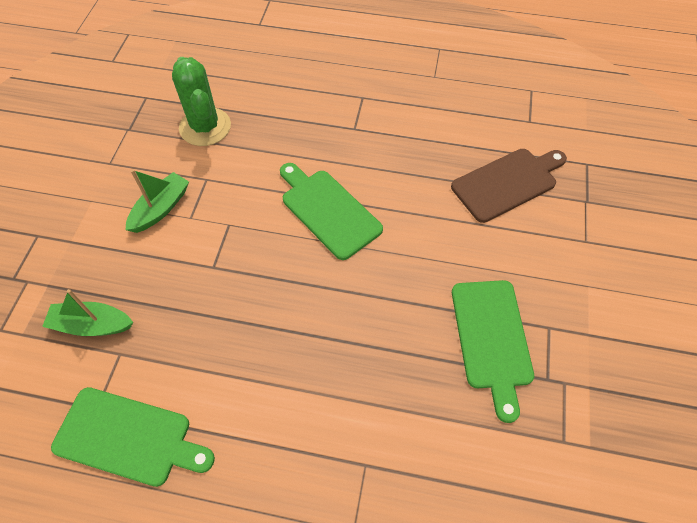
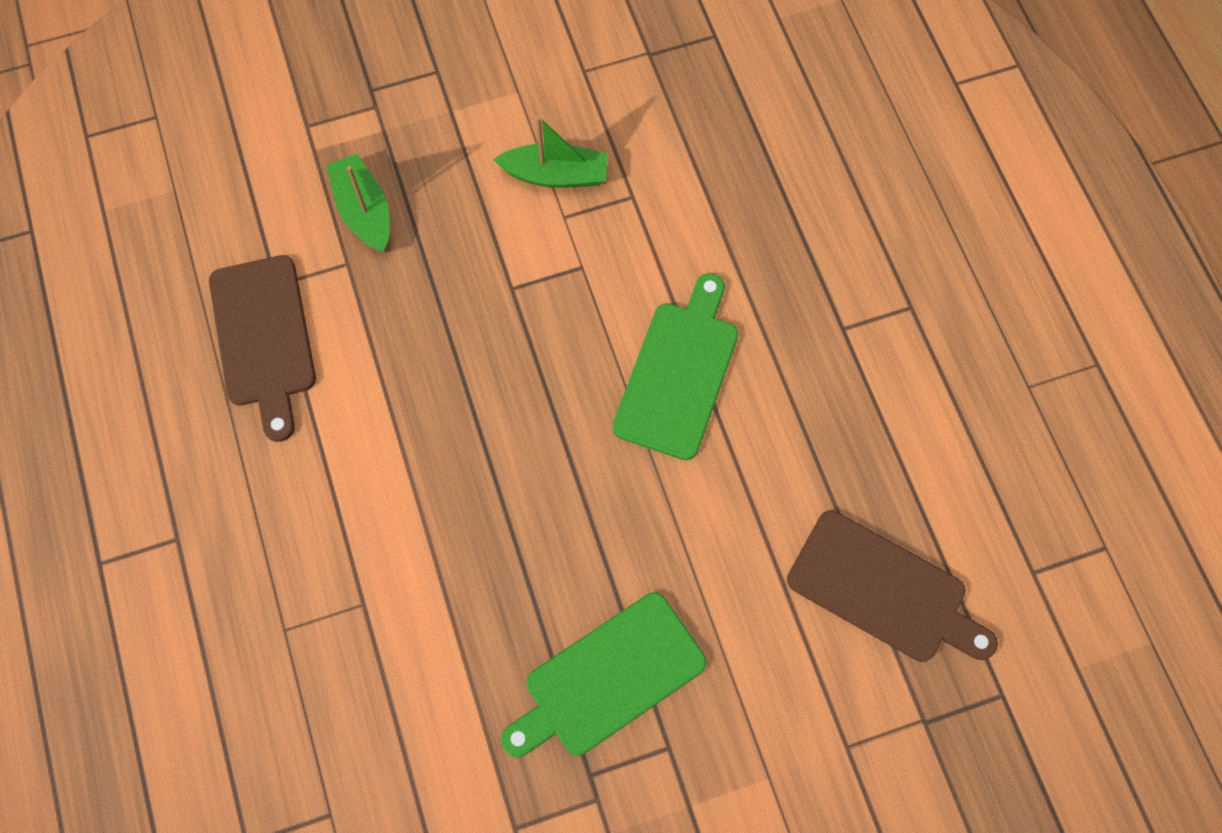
camera: 60 degrees right, 10 degrees up
(128, 437) = (264, 338): green cutting board -> brown cutting board
(205, 127) = (715, 139): green cactus -> none

